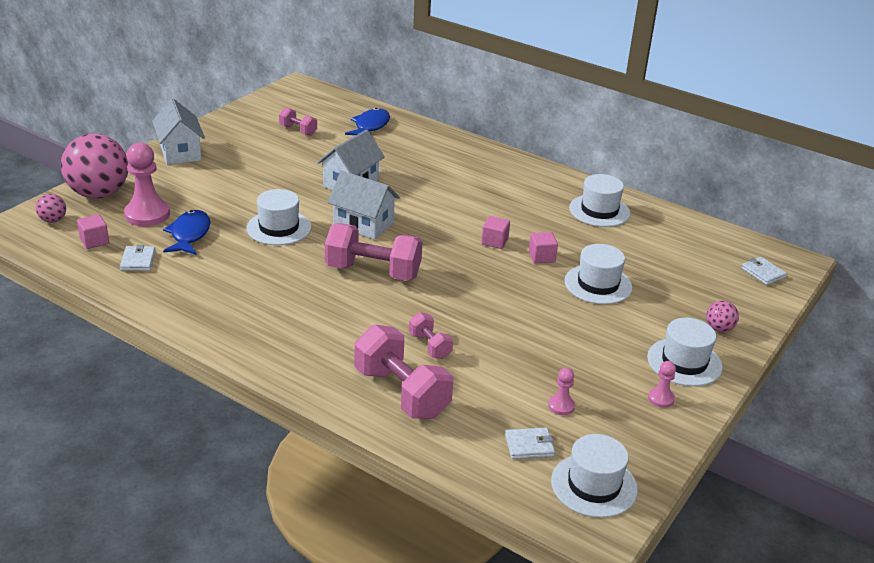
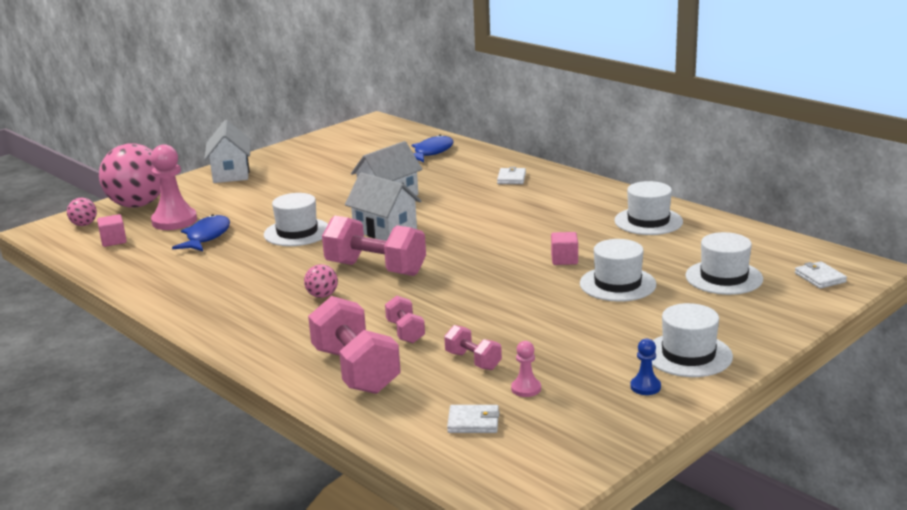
camera: 15 degrees right, 10 degrees down
(138, 261) = (146, 256): white wallet -> white wallet (511, 178)
(298, 130) = (355, 156): pink dumbbell -> pink dumbbell (473, 361)
(494, 241) = (518, 246): pink cube -> none
(594, 485) = (530, 461): white hat -> white hat (724, 277)
(661, 399) = (645, 387): pink pawn -> blue pawn
(719, 328) = (744, 326): pink ball -> pink ball (322, 296)

